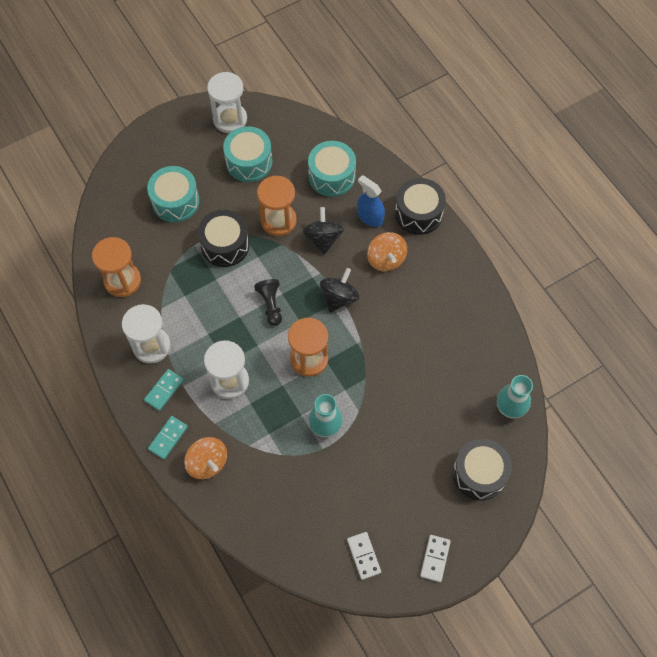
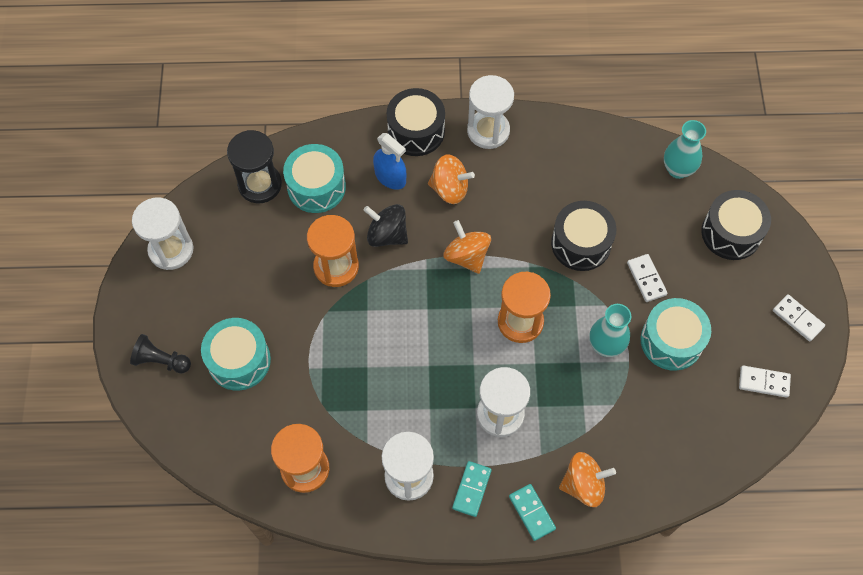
camera: 60 degrees left, 0 degrees up
(164, 390) = (471, 489): turquoise domino -> turquoise domino turned 45 degrees clockwise
(225, 245) = (330, 336): black drum -> black drum (581, 243)
(249, 162) = (241, 258): turquoise drum -> turquoise drum (671, 341)
(270, 305) = (434, 327): black pawn -> black pawn (161, 361)
(311, 142) = (260, 184): none -> black hourglass
(339, 298) = (466, 256): black spinning top -> orange spinning top
(370, 217) = (390, 177): blue spray bottle -> blue spray bottle turned 120 degrees counterclockwise
(398, 429) = (646, 279): none -> white domino
(451, 260) = (488, 131): none -> white hourglass

